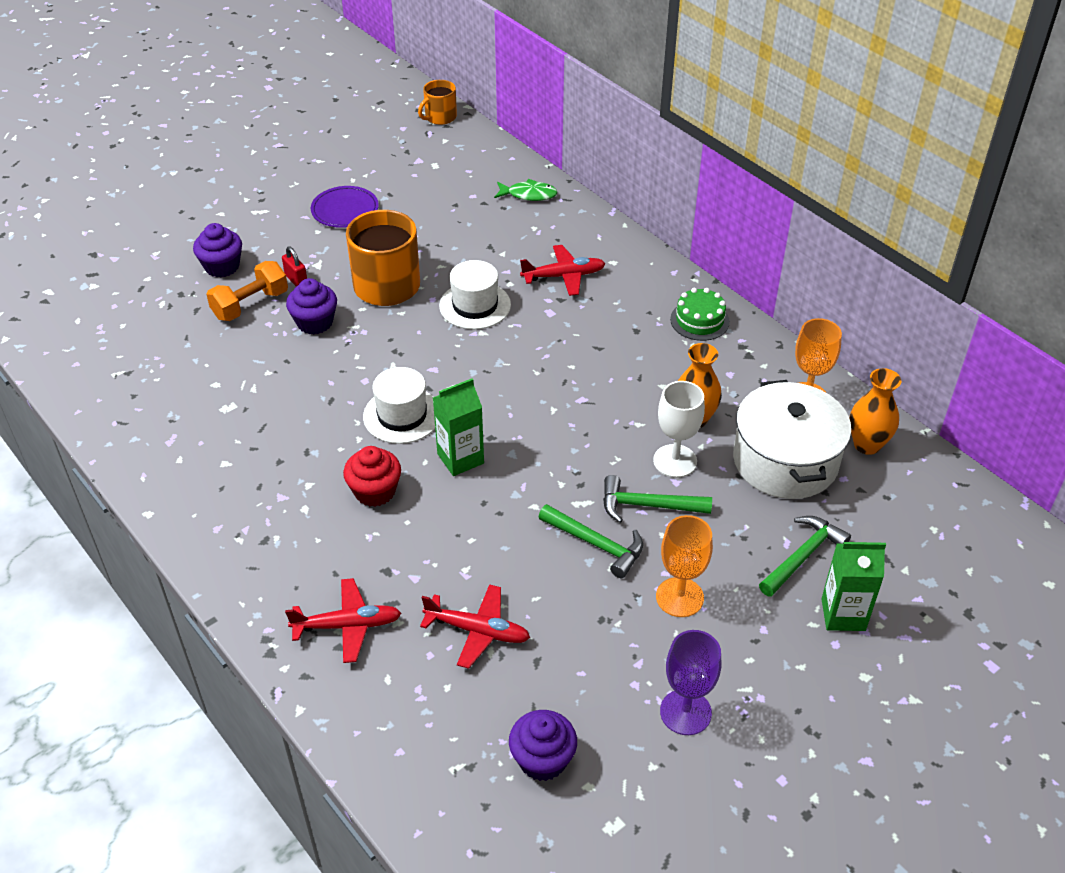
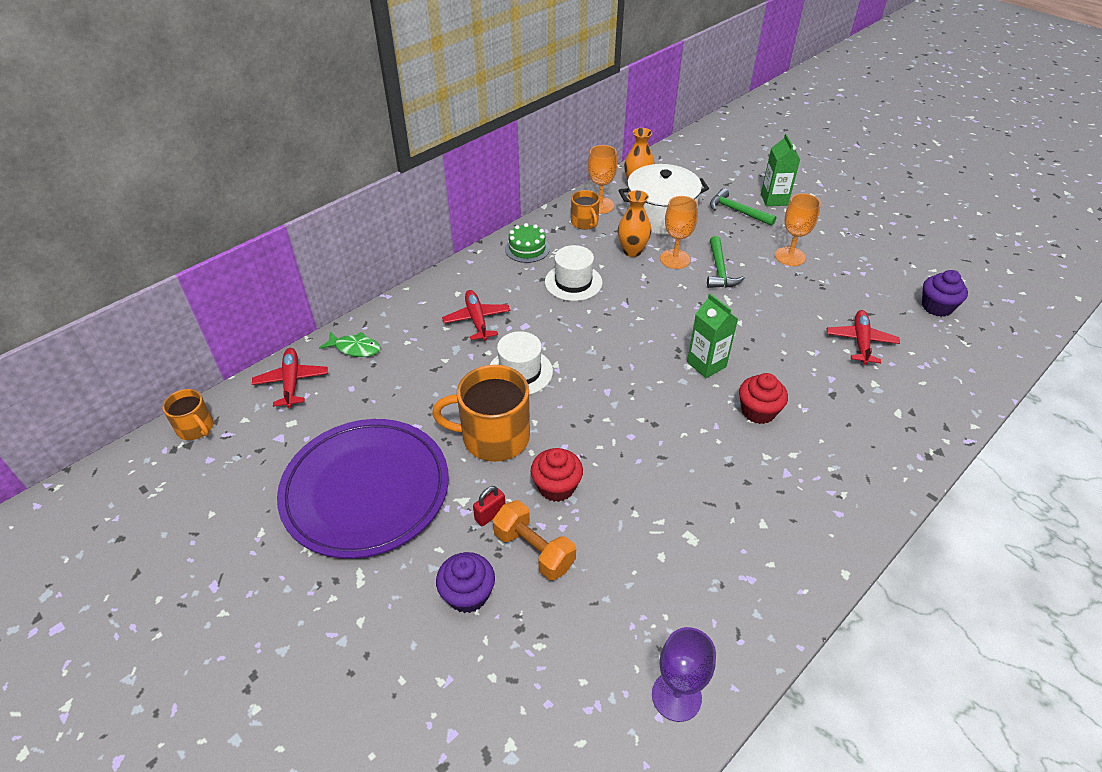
camera: 95 degrees left, 0 degrees up
(315, 322) = (556, 487): purple cupcake -> red cupcake
(345, 210) = (366, 490): purple plate -> purple plate, size x2.18
(347, 626) = (892, 410): red plane -> red plane (292, 382)
(402, 415) = (668, 405): white hat -> white hat (573, 282)
(529, 195) = (355, 348): green fish -> green fish turned 105 degrees clockwise
(596, 544) = (762, 291): green hammer -> none
(675, 461) = (675, 259): white goblet -> orange goblet
(685, 712) = (871, 254): purple goblet -> purple goblet (676, 696)
(761, 378) = (585, 223): none -> orange mug

